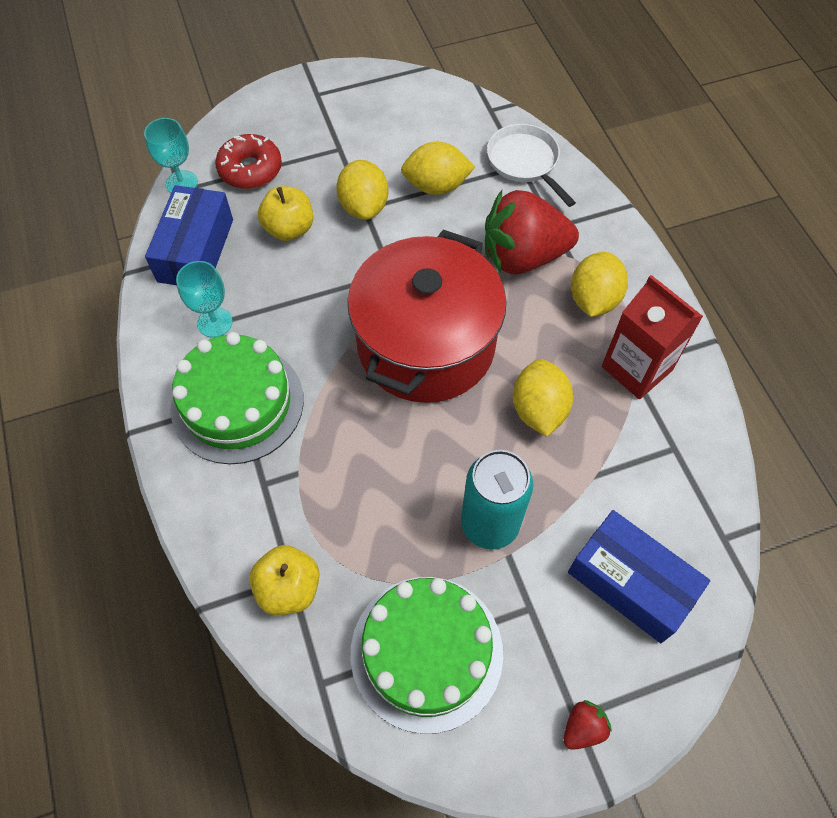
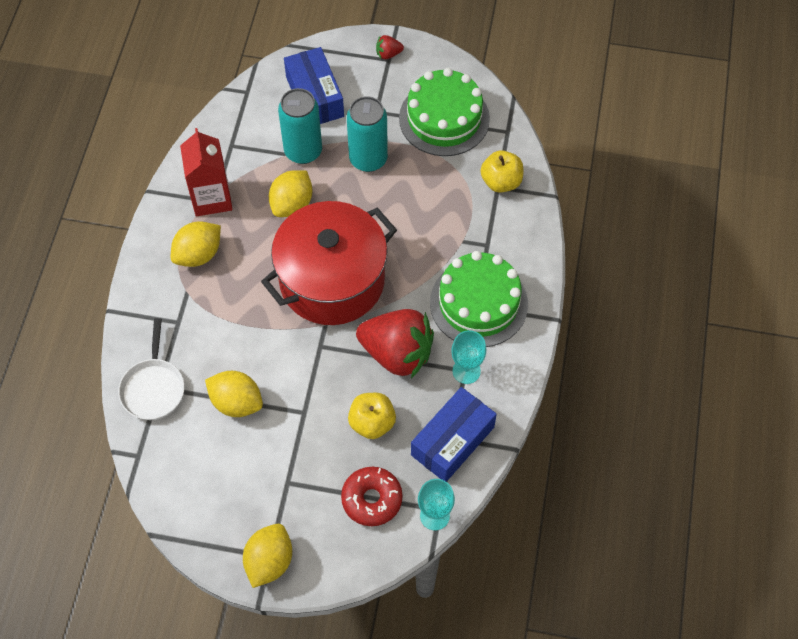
camera: 150 degrees left, 0 degrees up
(364, 206) = (304, 413): yellow lemon -> yellow lemon (269, 561)
(523, 256) = (219, 310): red strawberry -> red strawberry (397, 353)
(580, 489) = (303, 151): none -> turquoise can

